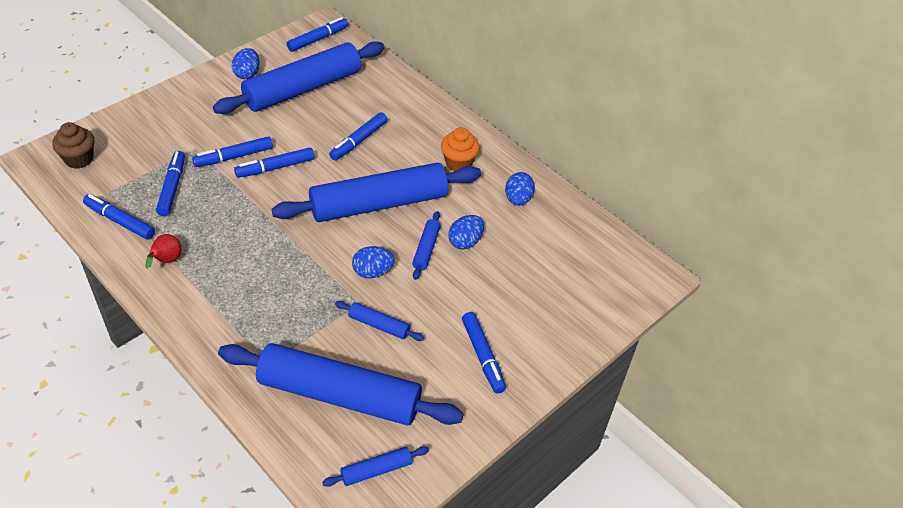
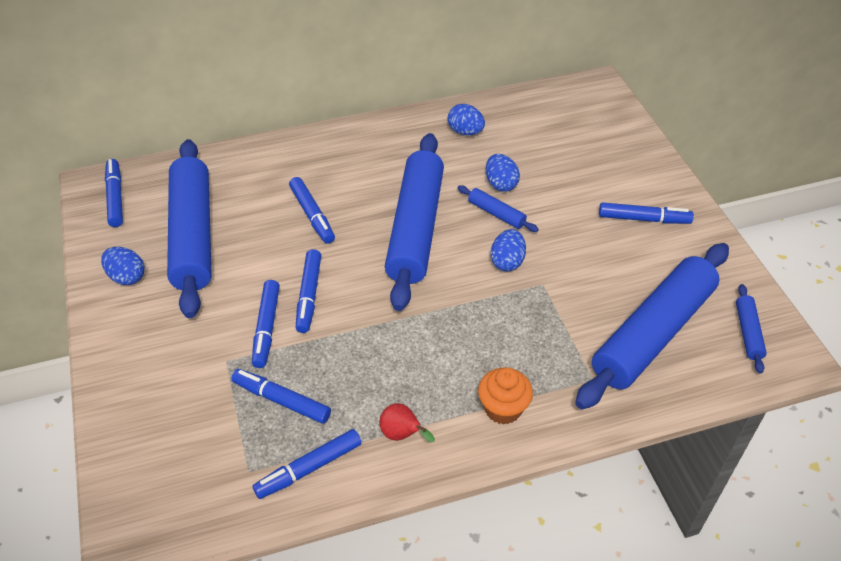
camera: 60 degrees left, 0 degrees up
(79, 159) = (163, 491): brown cupcake -> none
(379, 325) = (578, 278): blue rolling pin -> none
(458, 163) = (393, 153): orange cupcake -> orange cupcake (503, 409)

